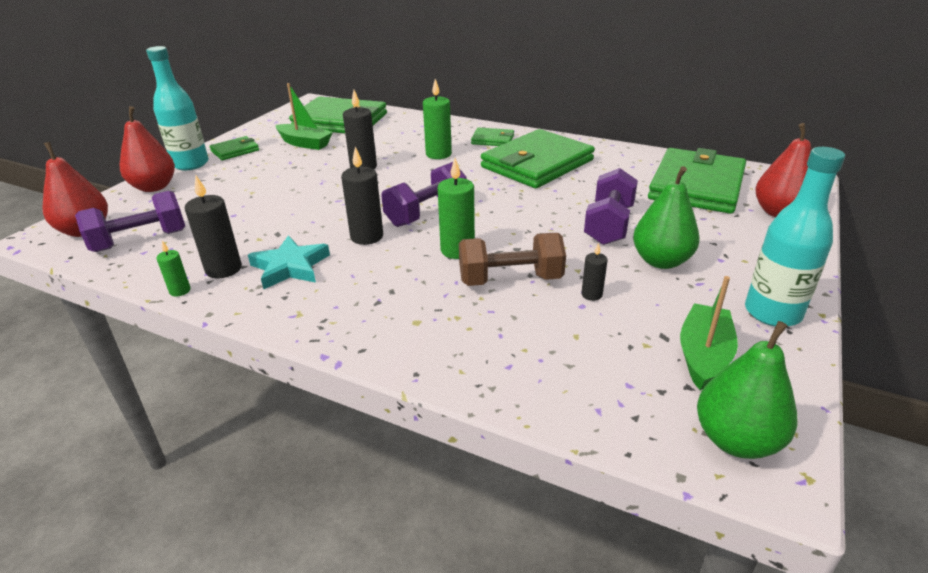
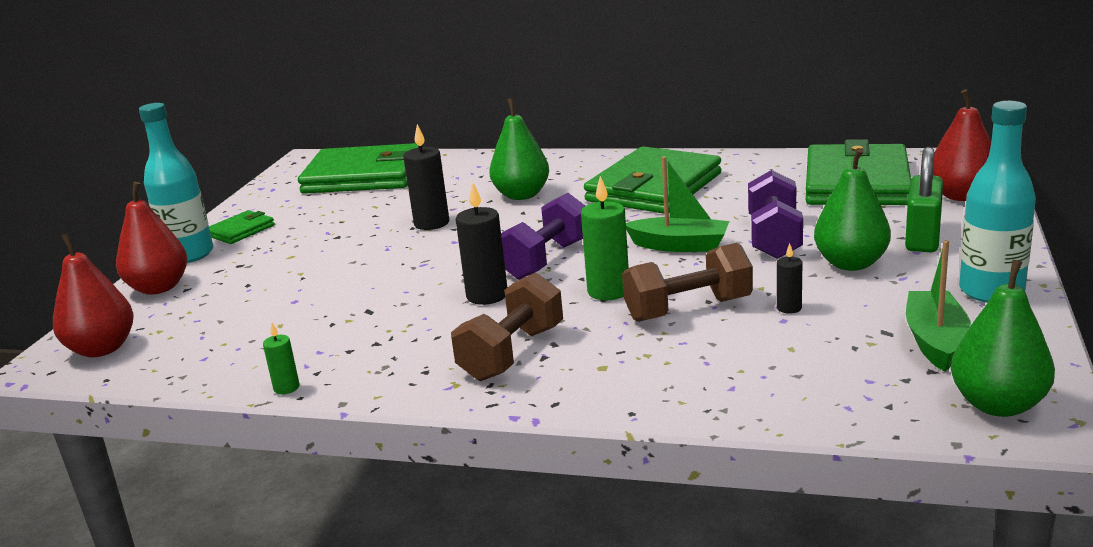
camera: 10 degrees left, 10 degrees down
(140, 241) = (189, 347): purple dumbbell -> none
(223, 269) = (326, 357): black candle -> none
(290, 267) = (411, 341): turquoise star -> none
(305, 143) = (333, 208): green boat -> green boat (679, 246)
(356, 294) = (512, 353): none -> brown dumbbell
(438, 154) = (522, 195): green candle -> green pear
(493, 140) = (582, 169): green wallet -> none
(731, 247) = (922, 238): none -> green padlock

